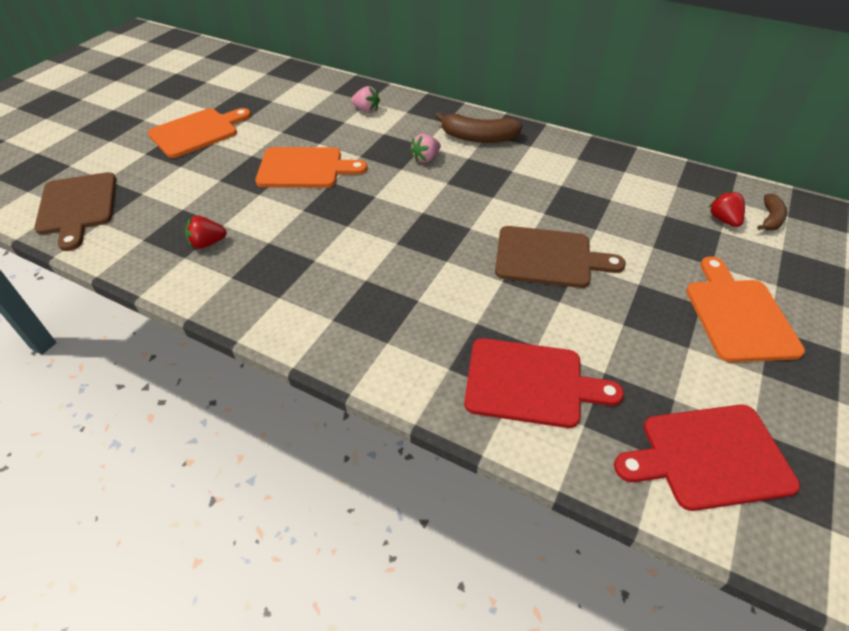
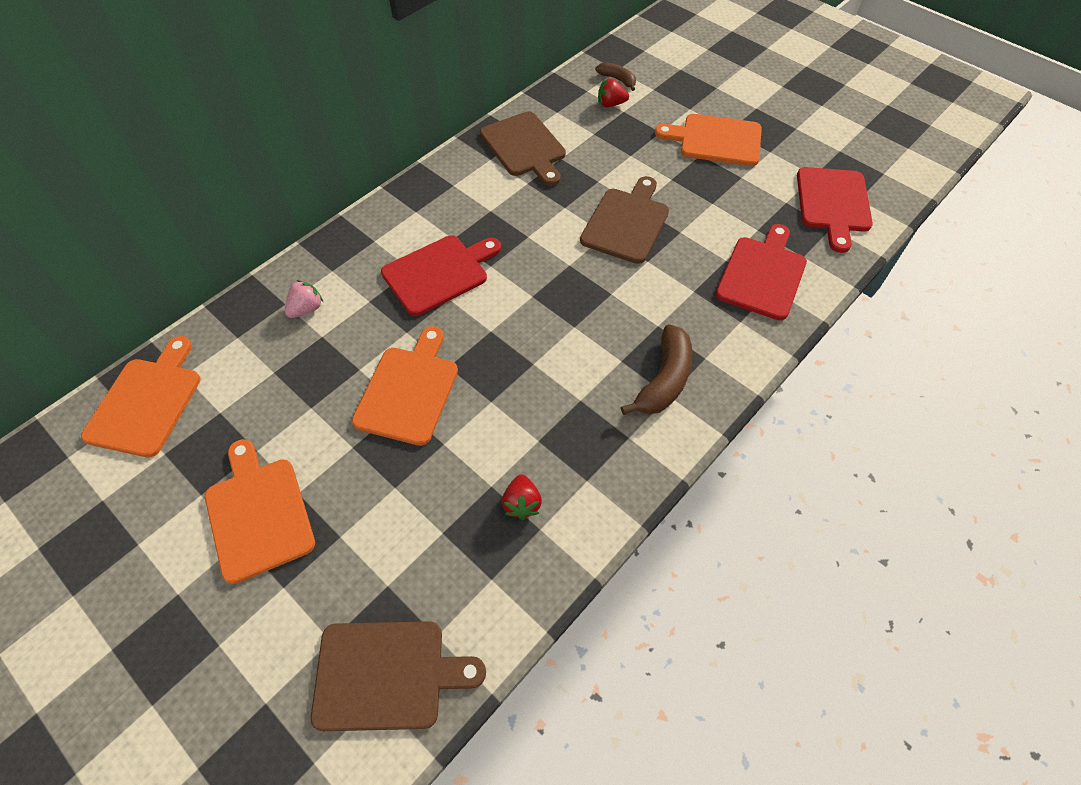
camera: 75 degrees left, 10 degrees up
(275, 76) = (147, 402): none -> orange cutting board
(426, 158) = (439, 273): pink strawberry -> red cutting board
(478, 137) = (419, 220): brown banana -> brown banana (664, 379)
(608, 174) = (524, 147): none -> brown cutting board

